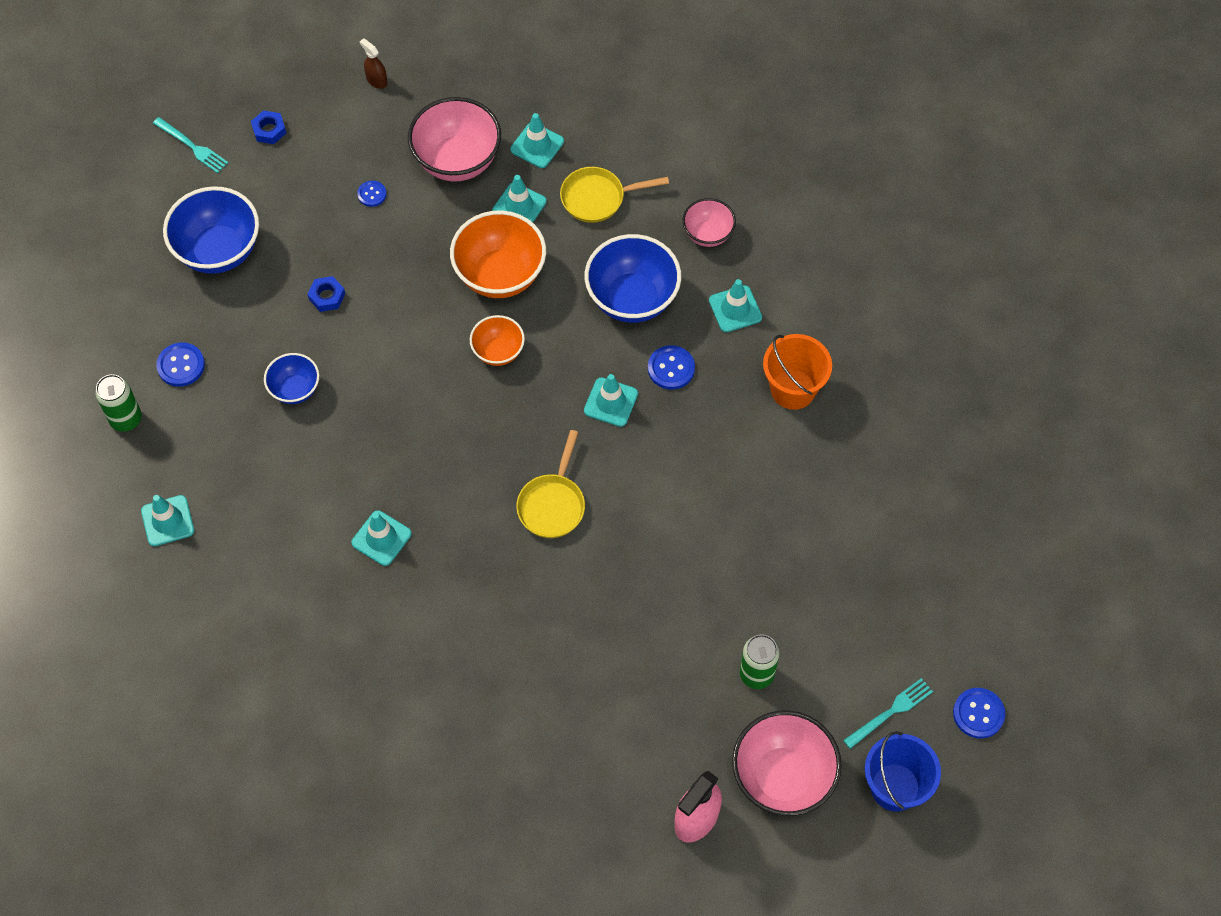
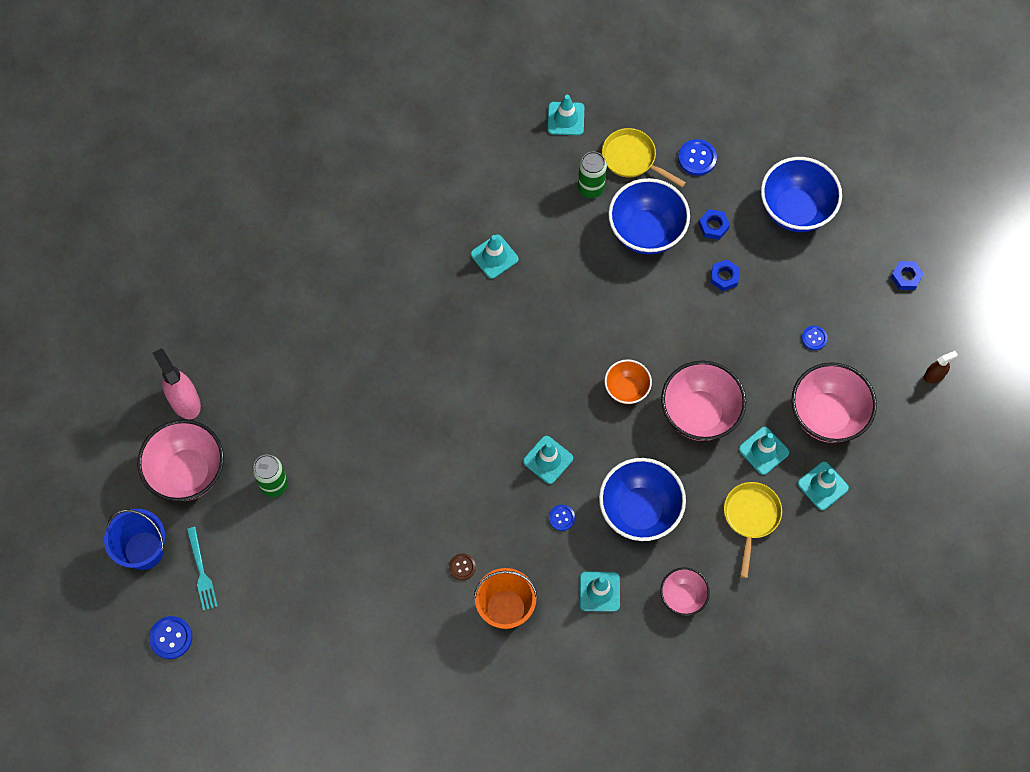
camera: 110 degrees right, 5 degrees up
(126, 419) = (663, 111): green can -> green can (591, 188)
(192, 146) = (906, 215): turquoise fork -> none
(266, 324) = (713, 226): none -> blue nut
(295, 389) = (646, 231): blue bowl -> blue bowl, size x1.77
(500, 275) = (699, 413): orange bowl -> pink bowl
(553, 504) = (474, 386): yellow pan -> yellow pan (632, 159)
(671, 368) = (561, 518): blue button -> blue button, size x0.64
(766, 446) = (462, 567): none -> brown button

